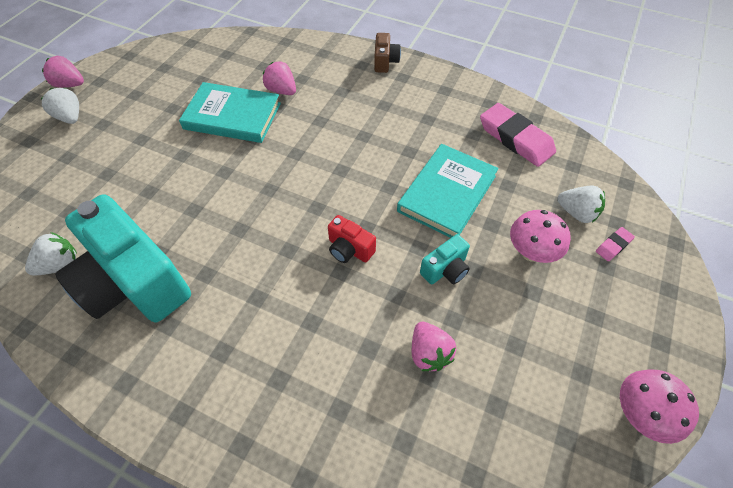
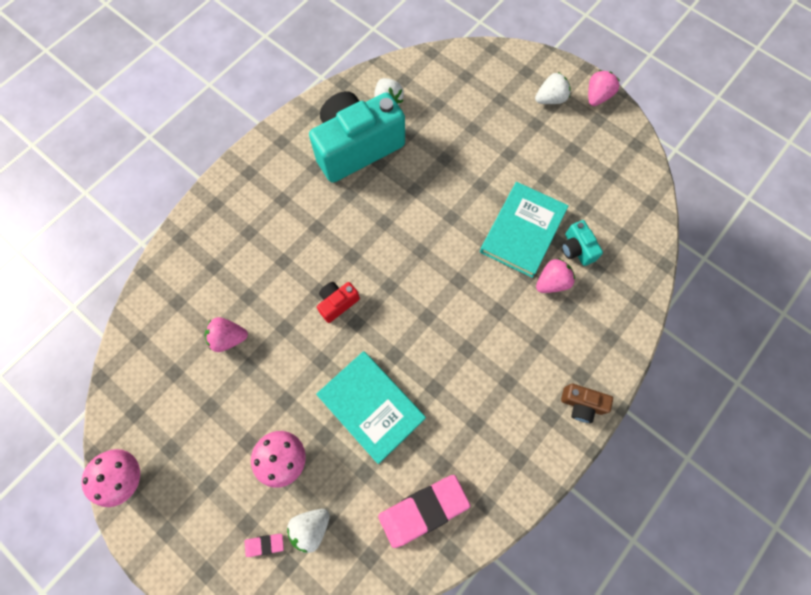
camera: 105 degrees right, 15 degrees up
(445, 269) = (292, 375): turquoise camera -> turquoise camera (576, 249)
(613, 245) = (264, 544): pink eraser -> pink eraser turned 75 degrees counterclockwise

